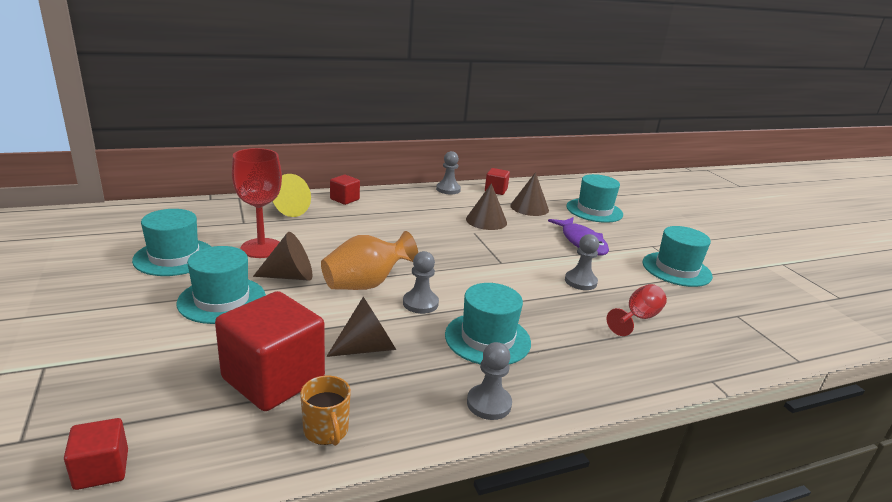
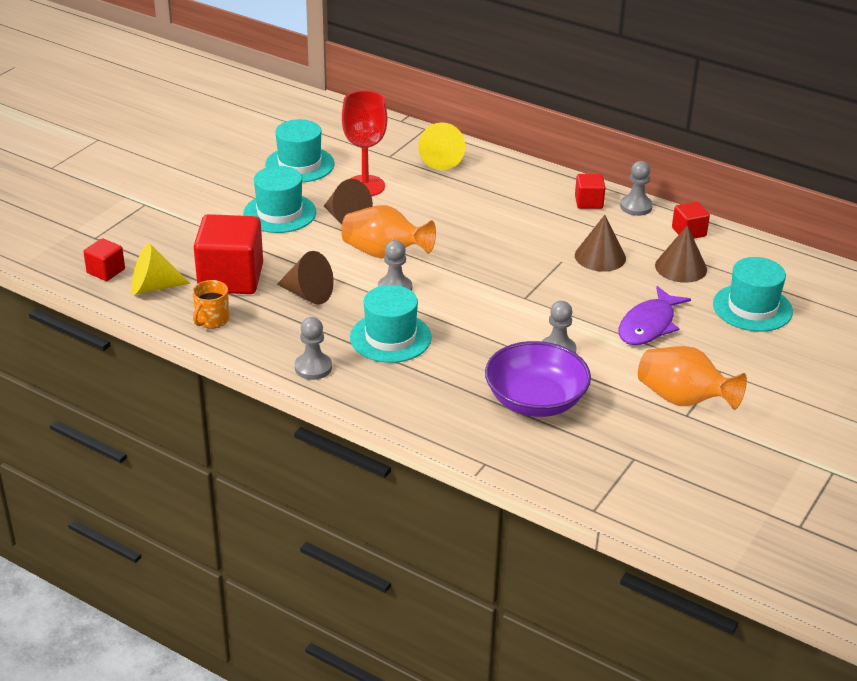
camera: 55 degrees right, 10 degrees up
(199, 444) = (153, 287): none -> yellow cone
(344, 199) = (510, 171): red cube -> red cube (588, 202)
(638, 318) = (535, 400): red goblet -> purple bowl
(676, 269) = (683, 400): turquoise hat -> orange vase

